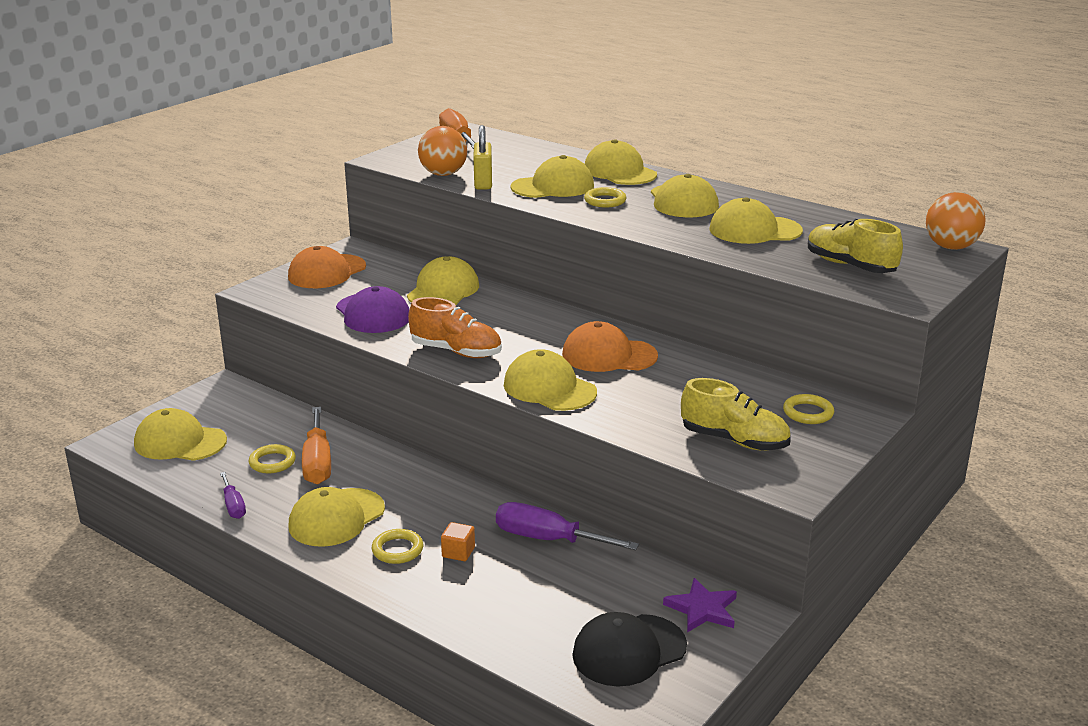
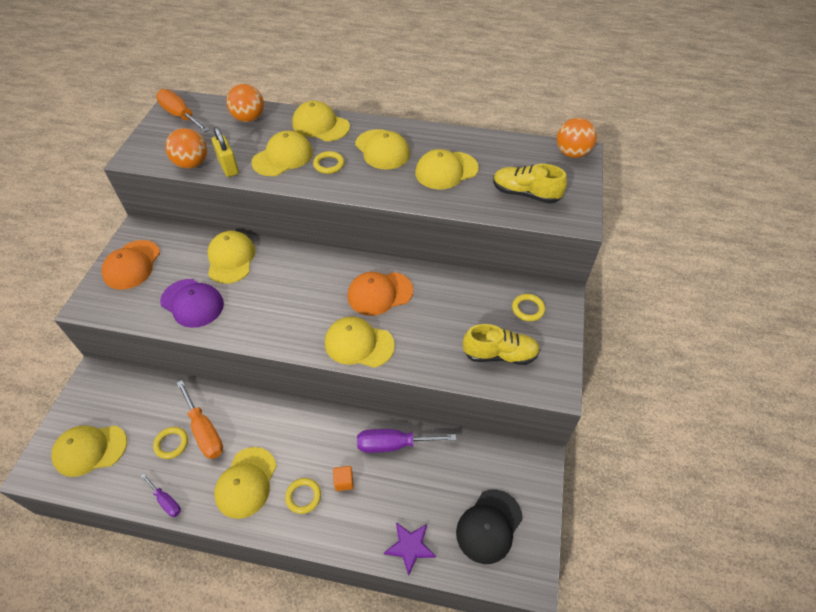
camera: 25 degrees left, 25 degrees up
(456, 351) = (275, 326): orange shoe -> none
(536, 154) = (249, 118): none -> orange ball
(702, 609) = (512, 469): purple star -> purple star (410, 547)

